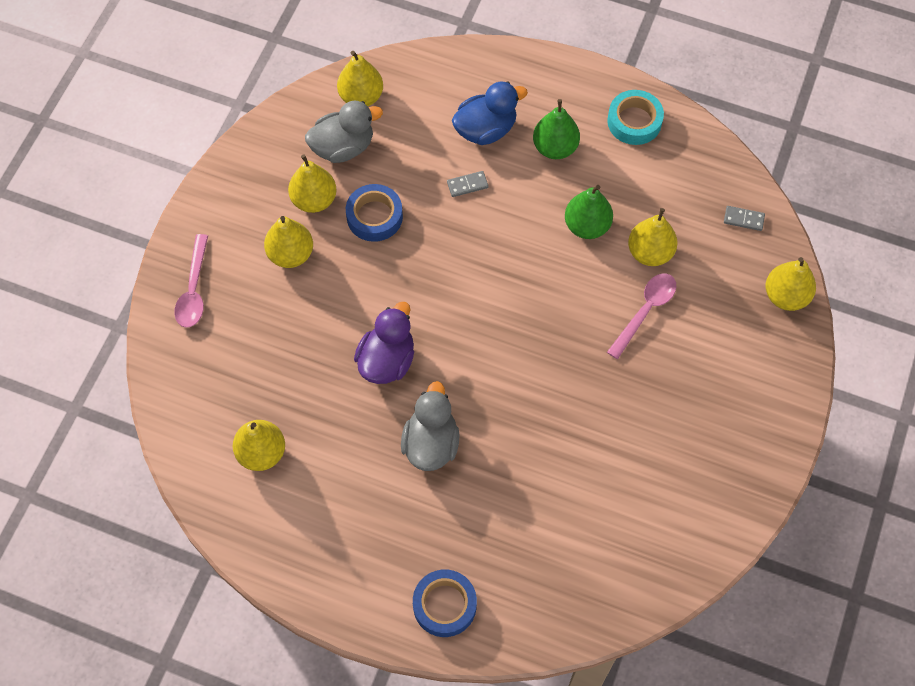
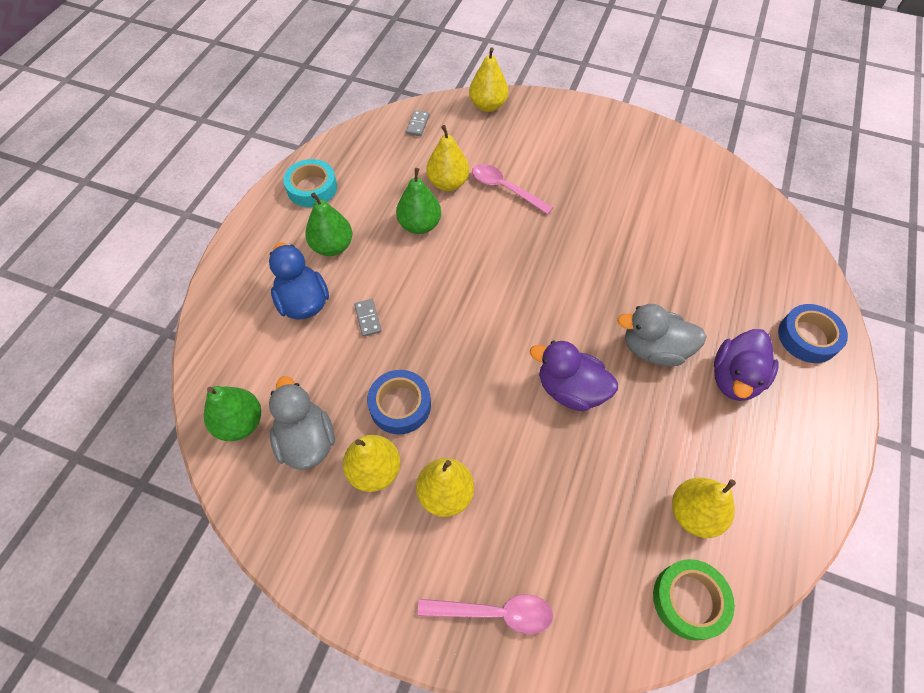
camera: 90 degrees left, 5 degrees down
(190, 436) = (689, 600): none -> green tape
(361, 97) = (240, 423): yellow pear -> green pear
(396, 517) = (735, 378): none -> purple duck

